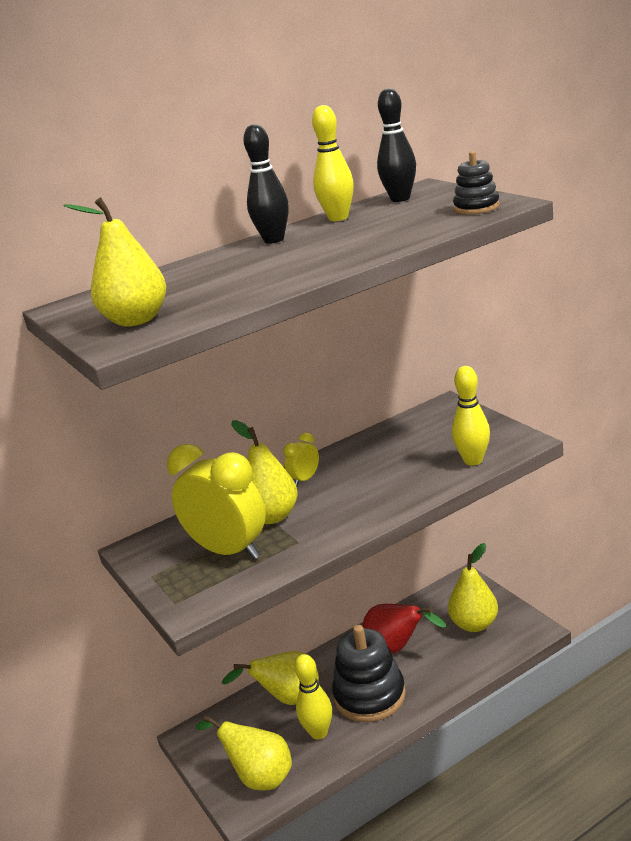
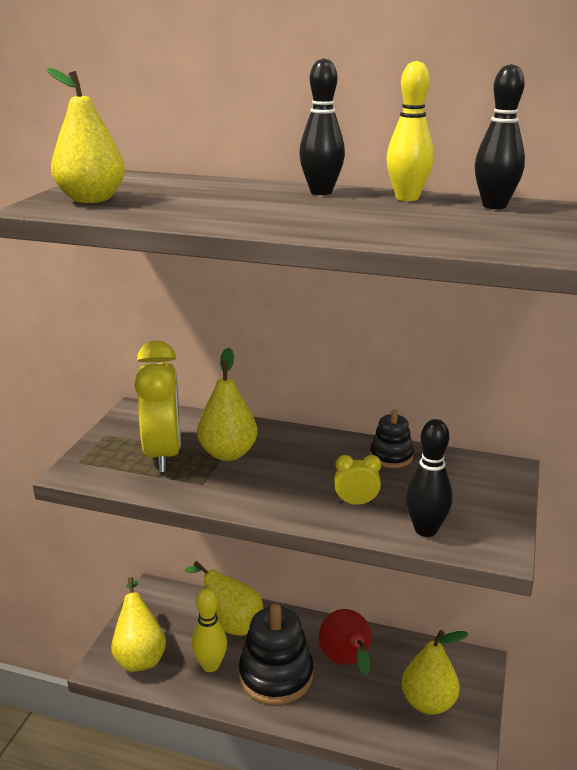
camera: 45 degrees right, 0 degrees up
(305, 479) = (297, 445): yellow clock -> yellow clock (356, 503)
(473, 460) = (425, 530): yellow bowling pin -> black bowling pin
(476, 207) = (510, 241): black stacking toy -> black stacking toy (391, 456)

